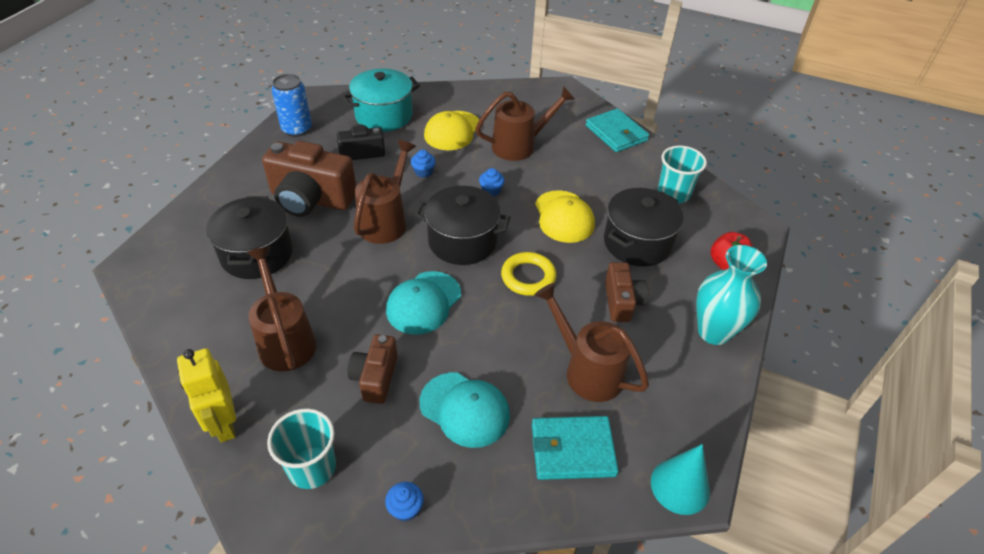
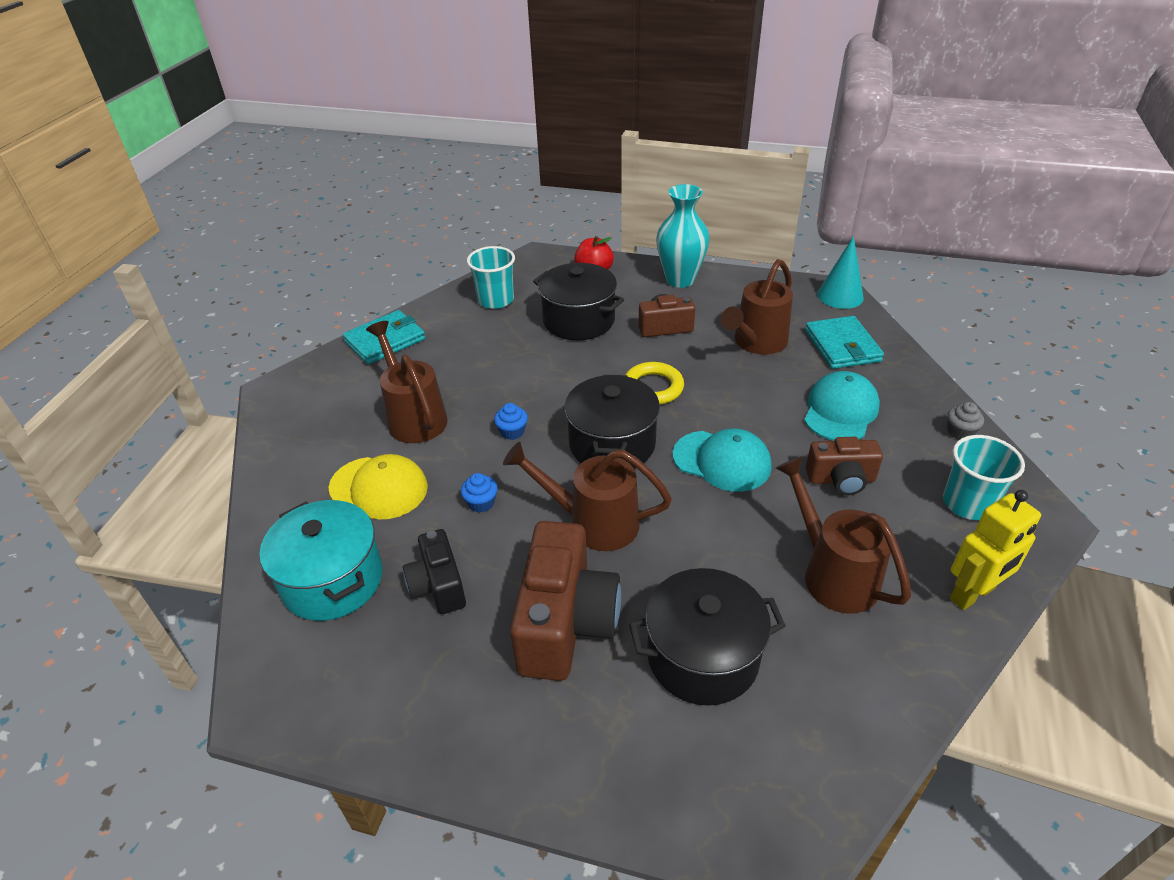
camera: 95 degrees left, 5 degrees down
(285, 339) = (832, 573): brown watering can -> brown watering can turned 90 degrees clockwise
(297, 129) = (371, 704): blue can -> none
(405, 508) = (960, 432): blue cupcake -> grey cupcake
(564, 217) = (549, 370): yellow cap -> none

